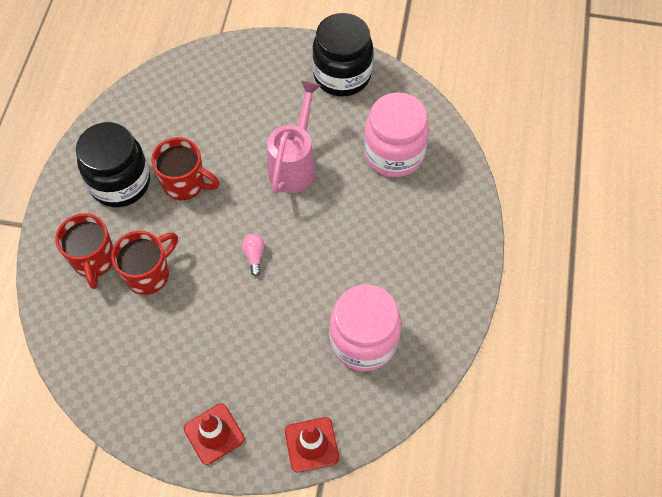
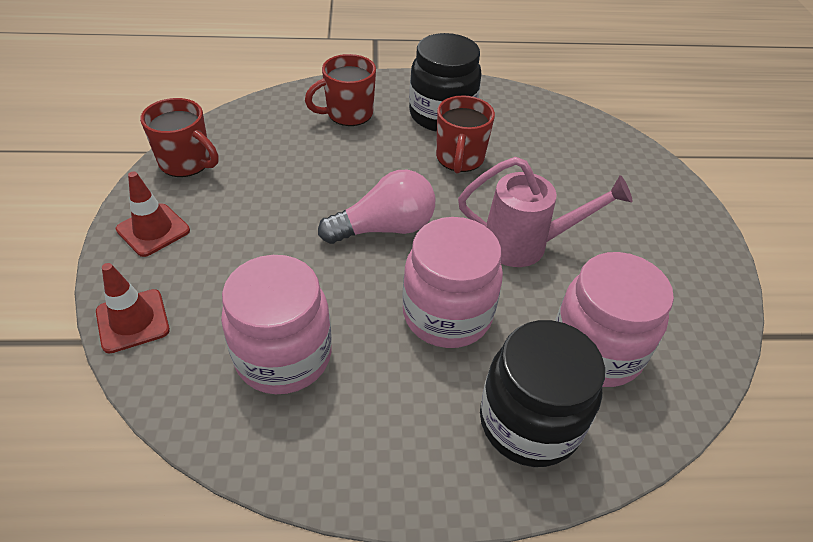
camera: 75 degrees right, 15 degrees down
(149, 274) = (341, 151): red mug -> red mug (186, 163)
(254, 256) = (384, 228): pink light bulb -> pink light bulb, size x2.24
(342, 75) = (689, 272): black jar -> black jar (529, 422)
(348, 232) = (447, 314): none -> pink jar

